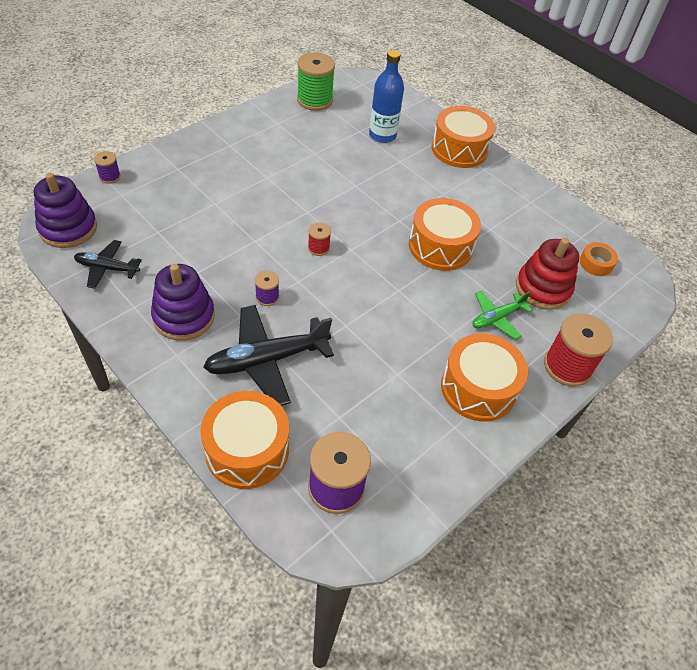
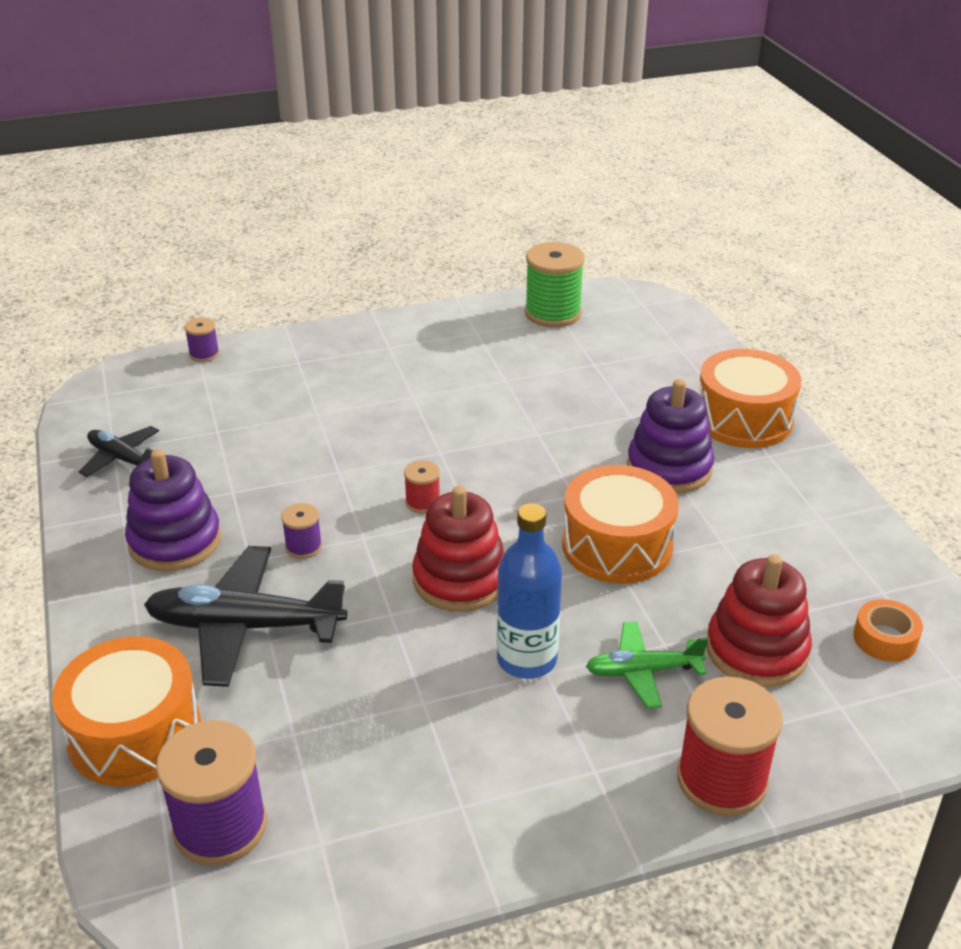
camera: 30 degrees right, 15 degrees down
(68, 228) = (110, 402): purple stacking toy -> purple stacking toy (669, 468)
(370, 292) = (460, 579): none -> red stacking toy
(382, 135) = (627, 377): blue bottle -> blue bottle (526, 659)
(478, 388) = (539, 763): orange drum -> none

